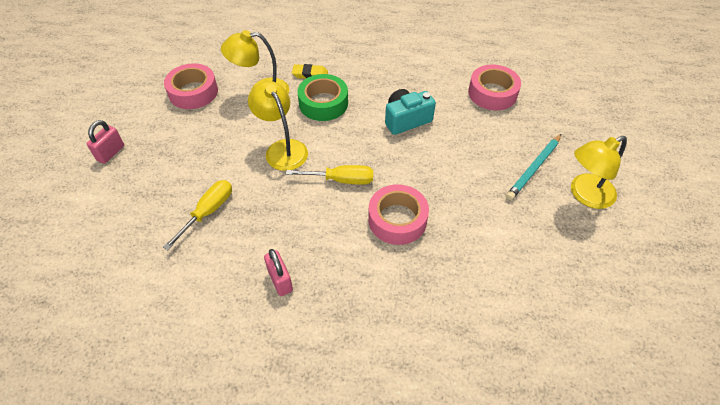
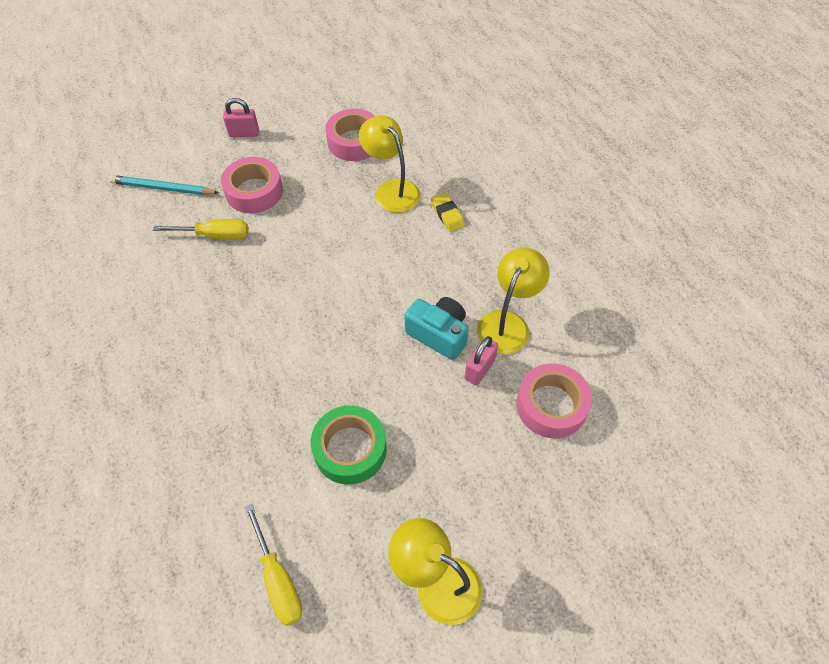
camera: 60 degrees right, 5 degrees up
(280, 280) = (165, 329): pink padlock -> pink padlock (479, 369)
(282, 149) = (324, 247): yellow lamp -> yellow lamp (507, 323)
(323, 103) = (411, 248): green tape -> green tape (350, 449)
(341, 180) = (312, 316): yellow screwdriver -> yellow screwdriver (278, 579)
(397, 220) = (286, 391): pink tape -> pink tape (254, 191)
(534, 168) = (446, 503): turquoise pencil -> turquoise pencil (163, 188)

